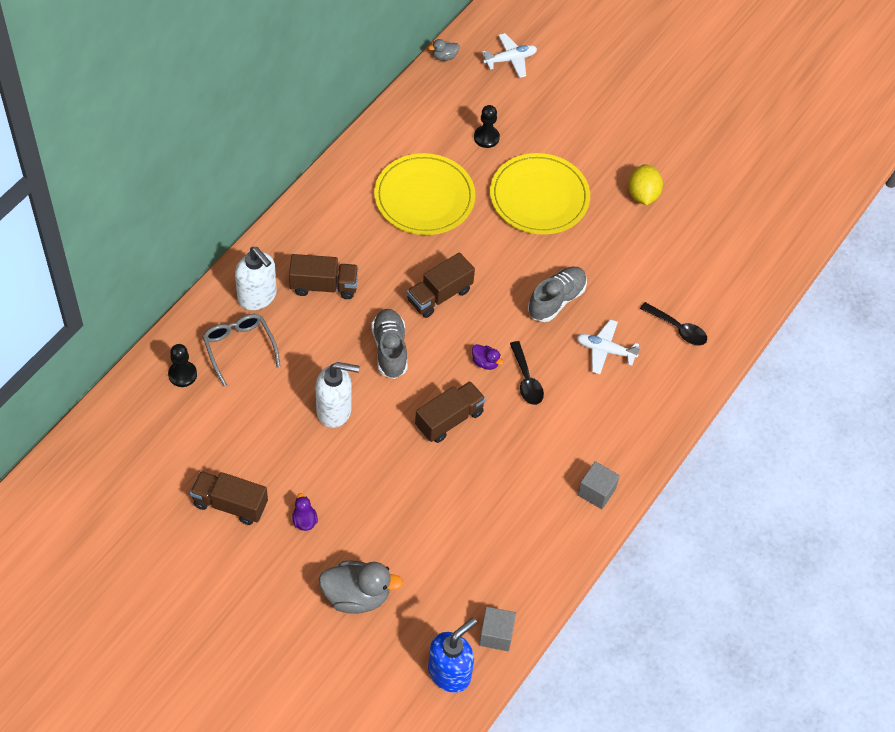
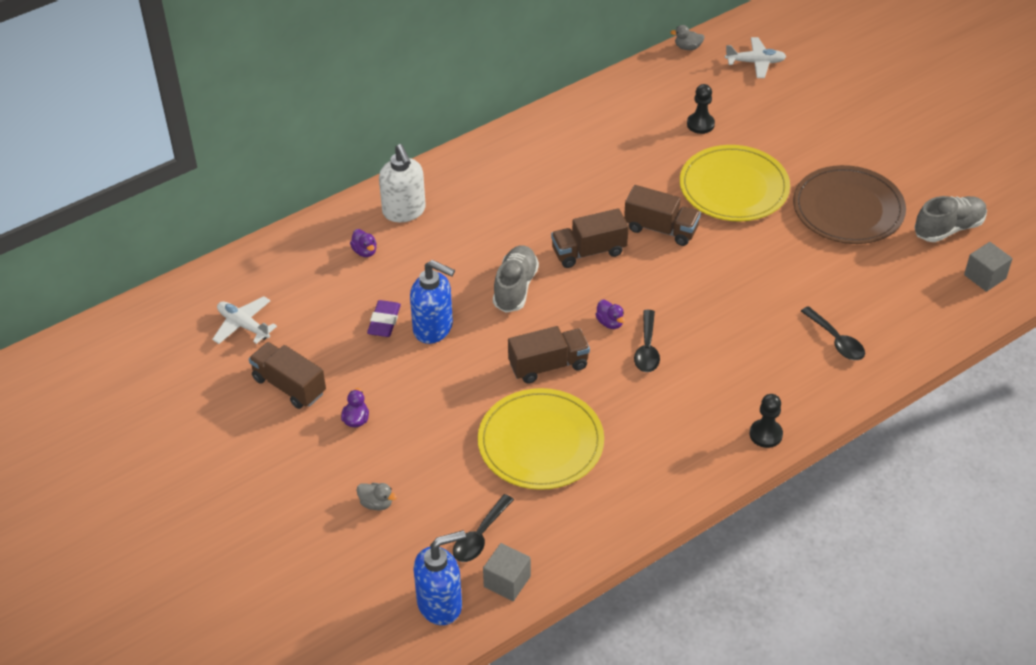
camera: 25 degrees right, 10 degrees down
(182, 374) = (299, 261): black pawn -> black pawn (765, 434)
(239, 348) = (365, 251): grey glasses -> purple duck
(287, 416) = (384, 322): none -> purple eraser
(324, 286) = (474, 217): brown truck -> brown truck (661, 229)
(335, 410) = (433, 328): white soap dispenser -> blue soap dispenser
(356, 596) = (376, 503): grey duck -> grey duck, size x0.48
(424, 197) = (612, 162): yellow plate -> yellow plate (540, 442)
(457, 600) = (480, 536): none -> black spoon
(556, 300) = (712, 284): grey shoe -> grey shoe (948, 228)
(596, 491) = (678, 473): grey cube -> grey cube (985, 276)
(605, 350) = (746, 342): white plane -> white plane (243, 325)
(642, 195) = (848, 209): yellow lemon -> brown plate

